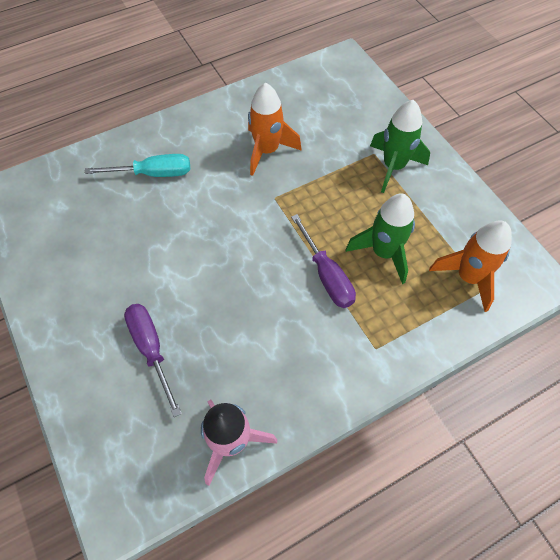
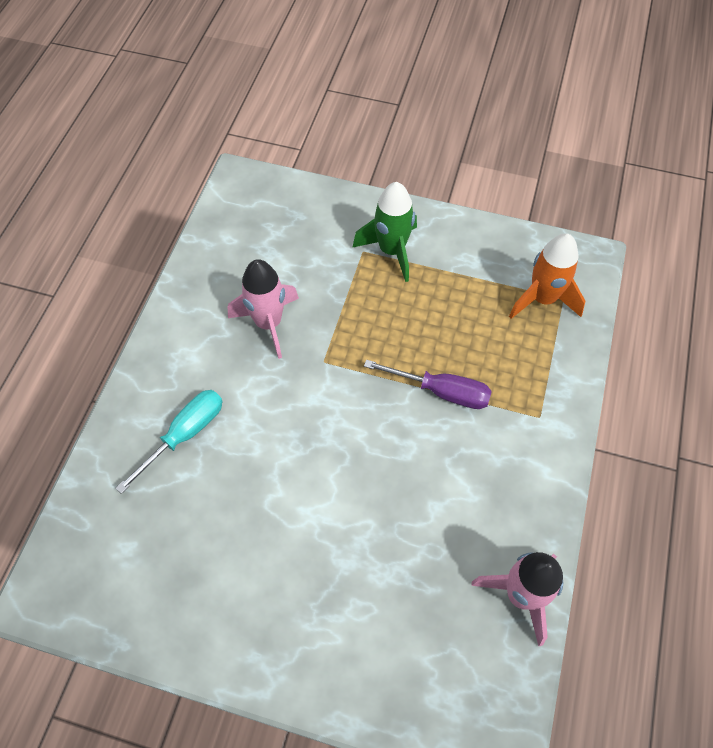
camera: 45 degrees left, 0 degrees up
(151, 349) = (373, 590): purple screwdriver -> none
(267, 151) = (268, 323): orange rocket -> pink rocket
(383, 253) = (463, 333): green rocket -> none

